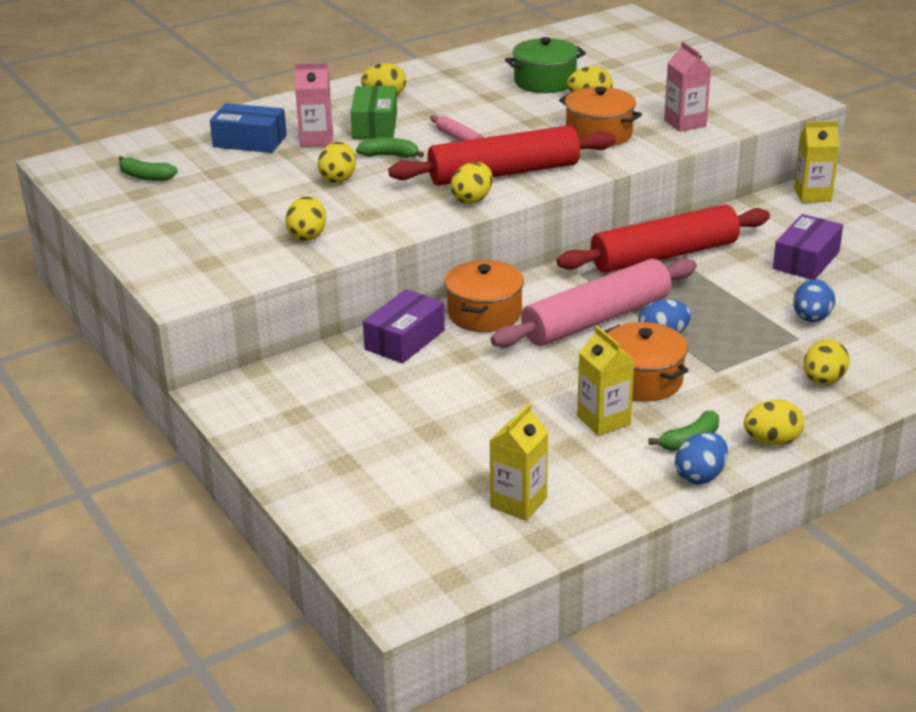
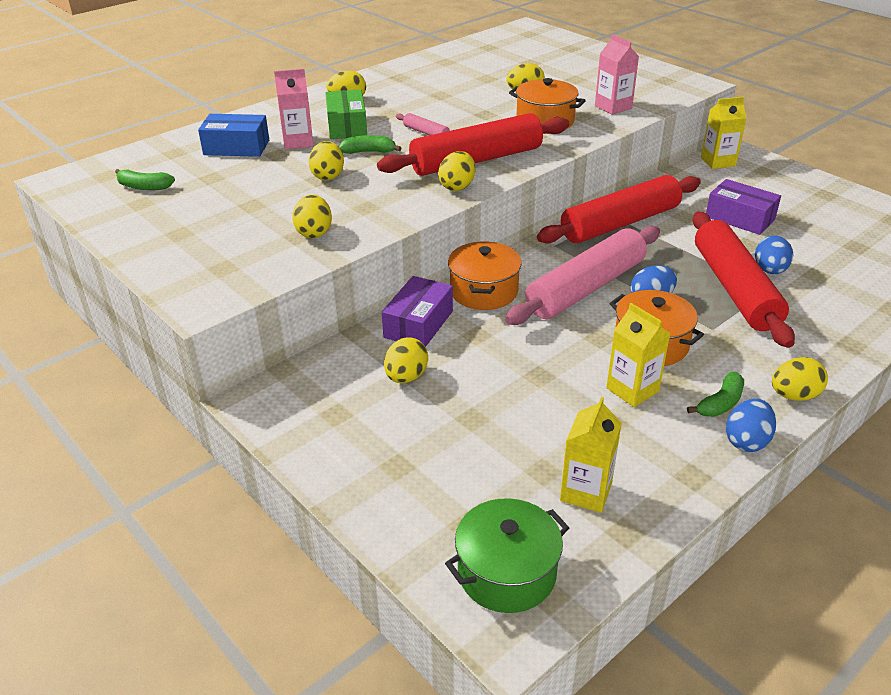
camera: 10 degrees left, 5 degrees up
(545, 82) = (481, 80): green pot -> green pot (506, 572)
(761, 333) = (734, 288): none -> red rolling pin
(806, 260) = (740, 218): purple box -> purple box turned 75 degrees counterclockwise
(823, 381) = (809, 329): yellow egg -> yellow egg (406, 377)

